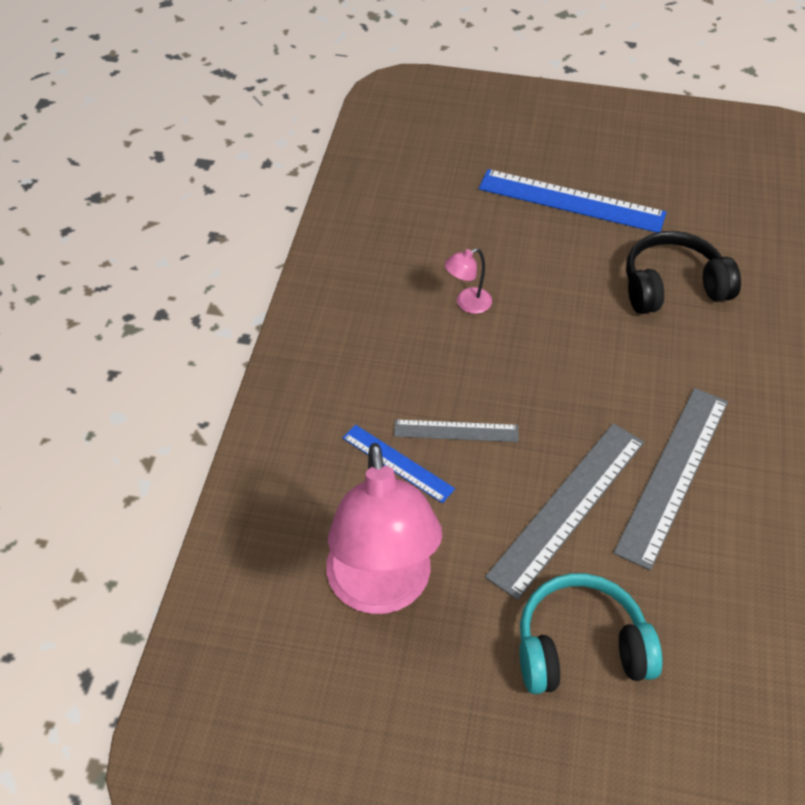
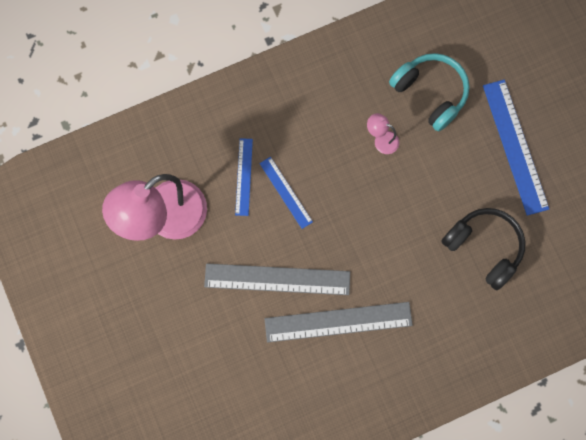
camera: 55 degrees right, 25 degrees up
(456, 431) = (286, 192): grey ruler -> blue ruler
(580, 647) = (199, 332): turquoise headphones -> turquoise headphones (430, 93)

